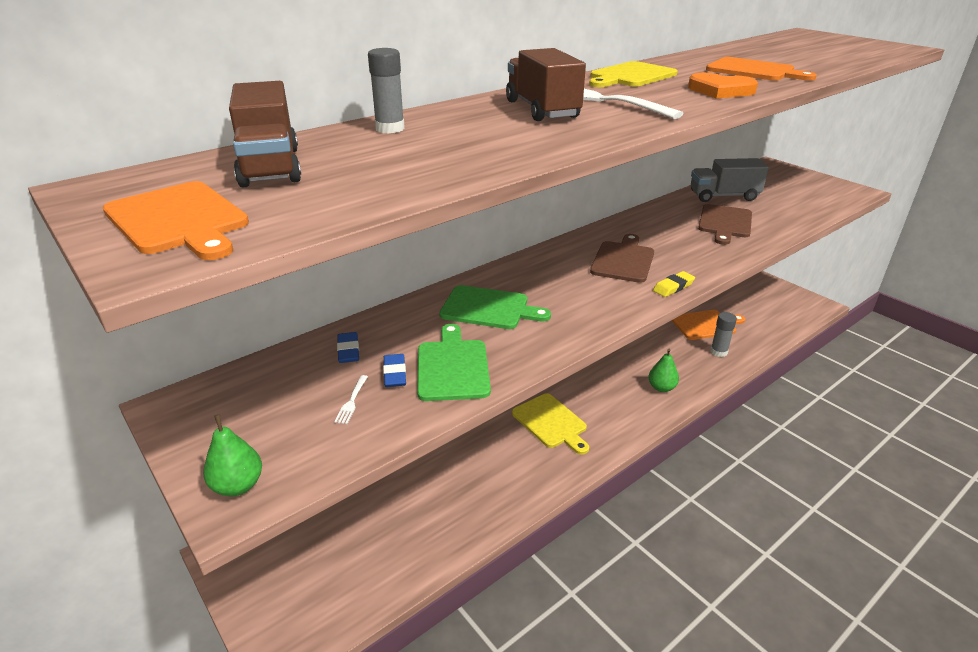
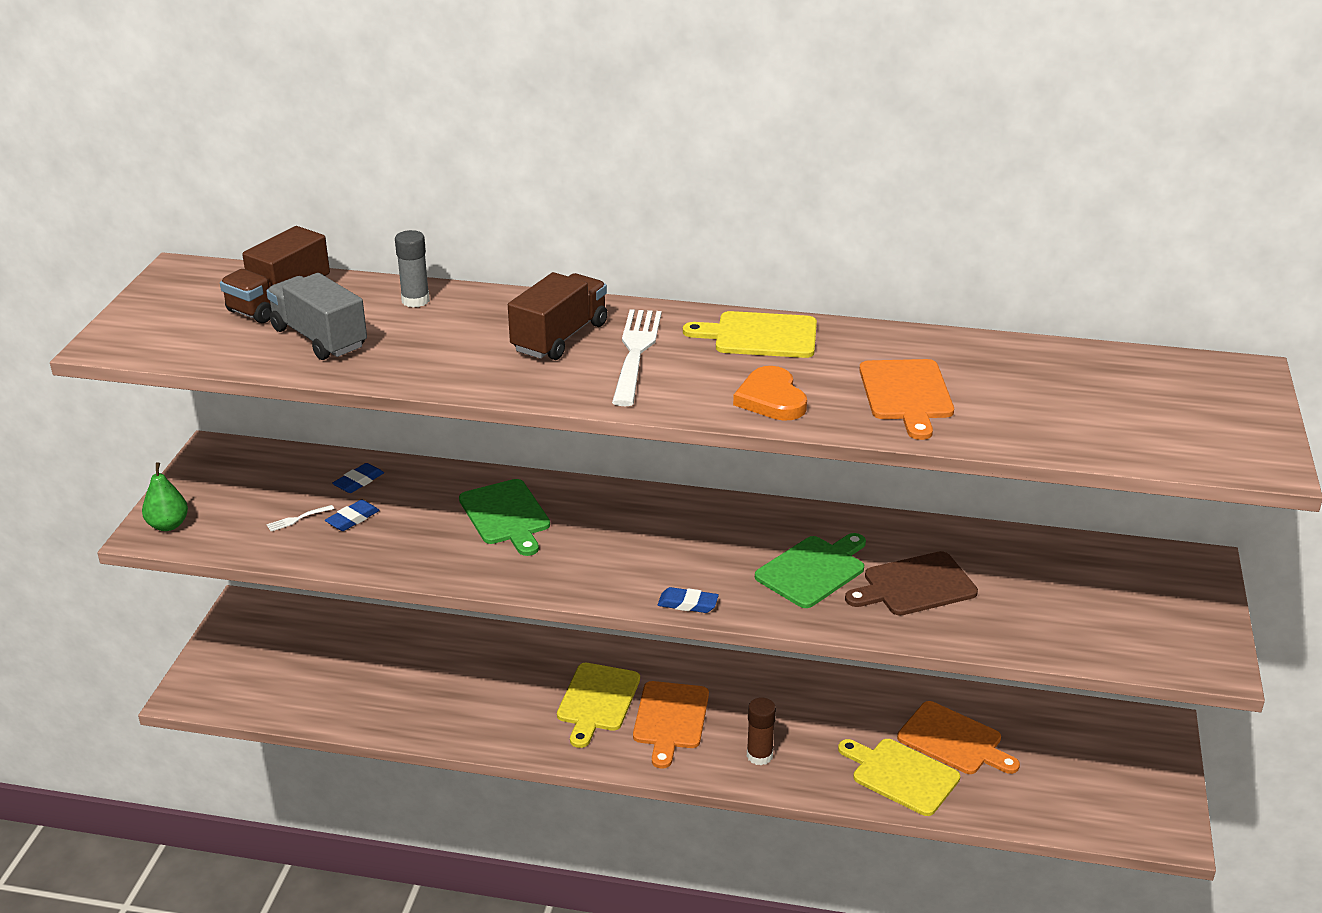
camera: 50 degrees right, 0 degrees up
(178, 220) = (165, 321): orange cutting board -> orange cutting board (670, 719)
(452, 367) = (392, 541): green cutting board -> green cutting board (813, 570)
(623, 260) = (708, 551): brown cutting board -> none
(661, 388) = (759, 755): green pear -> brown glue stick
(673, 287) = (688, 604): yellow eraser -> blue eraser
(718, 352) = (901, 775): grey glue stick -> yellow cutting board
(723, 196) = (1006, 558): grey truck -> grey truck (319, 338)

